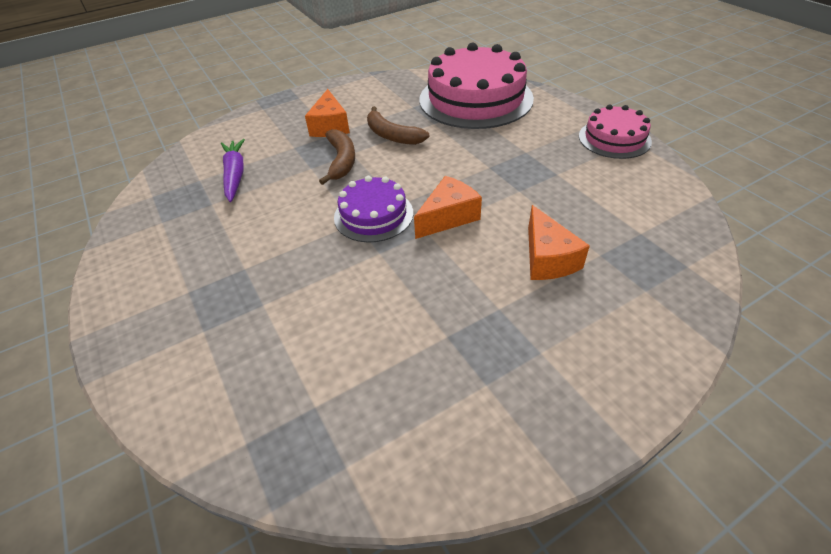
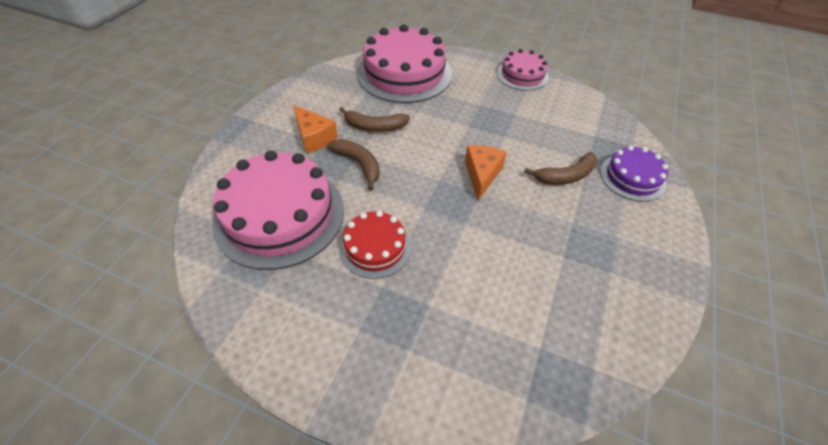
camera: 40 degrees left, 5 degrees up
(235, 175) = (279, 215): purple carrot -> pink cake
(276, 233) = (375, 247): none -> red cake
(373, 215) = (431, 197): purple cake -> purple cake (632, 177)
(547, 258) = (565, 176): orange cheese -> brown banana

